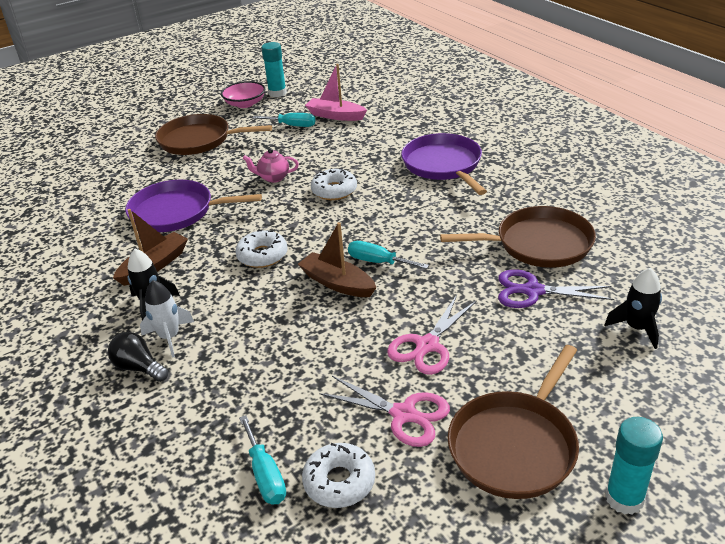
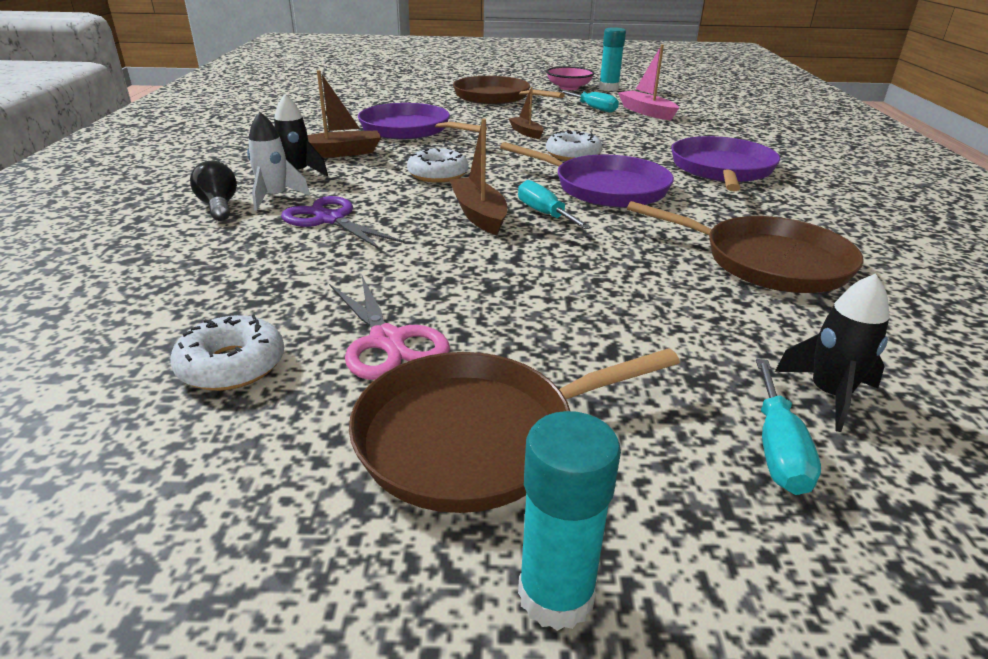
camera: 30 degrees right, 5 degrees down
(265, 475) = (179, 324): turquoise screwdriver -> turquoise screwdriver (778, 449)
(273, 178) = (526, 132): pink teapot -> brown boat
(390, 218) = (605, 188): none -> purple pan
(427, 345) = (502, 295): pink scissors -> none
(533, 291) = (705, 299): purple scissors -> purple scissors (330, 220)

